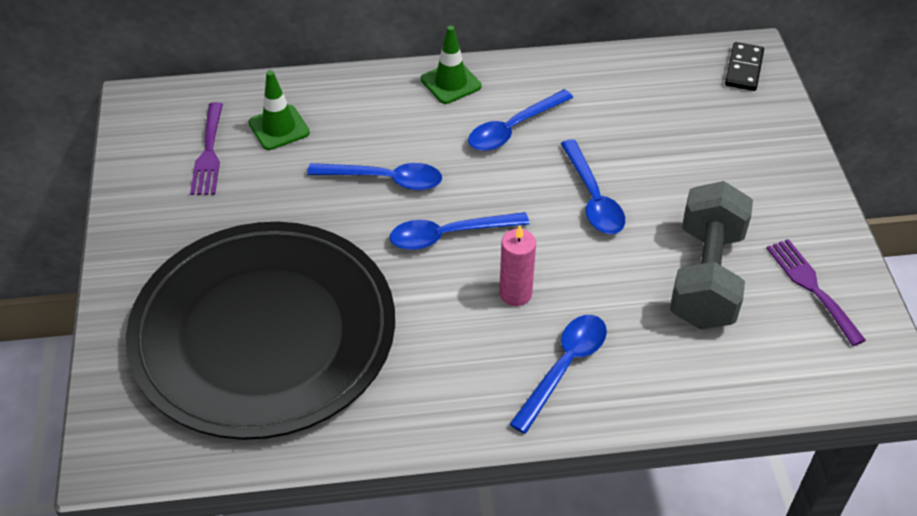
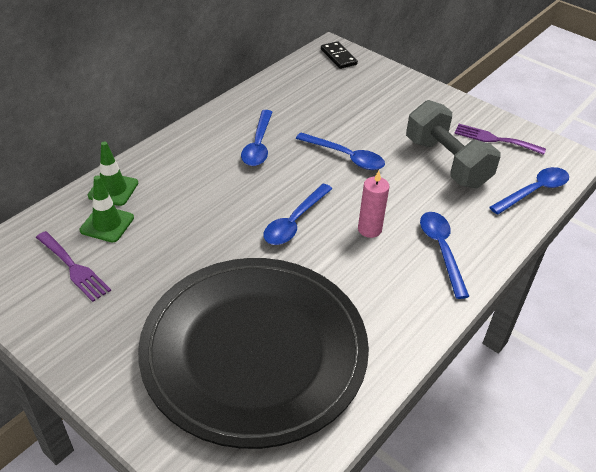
camera: 45 degrees left, 5 degrees down
(385, 180) = (217, 214): blue spoon -> blue spoon (534, 191)
(451, 83) = (190, 140): green traffic cone -> green traffic cone (113, 189)

